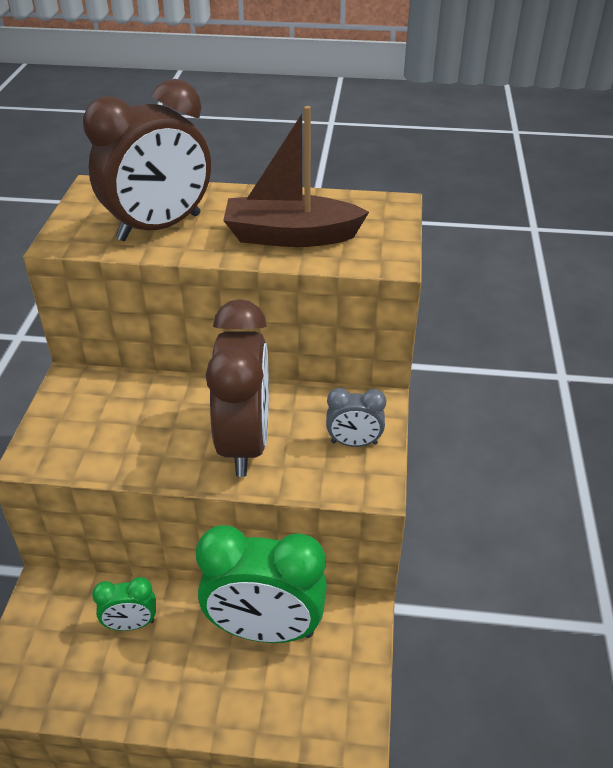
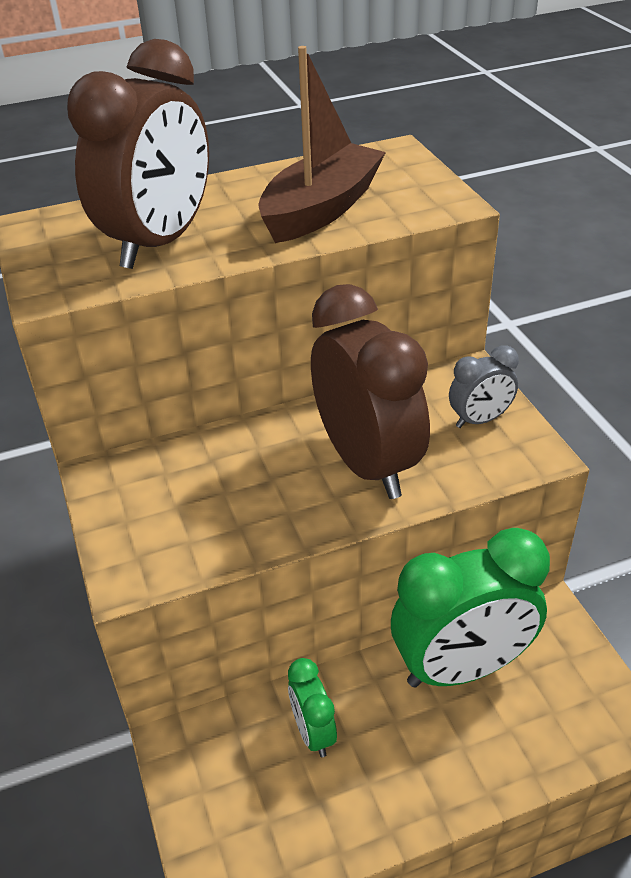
camera: 25 degrees left, 0 degrees up
(131, 624) = (313, 732): green clock -> green clock turned 105 degrees clockwise
(291, 236) = (321, 209): brown boat -> brown boat turned 150 degrees clockwise

